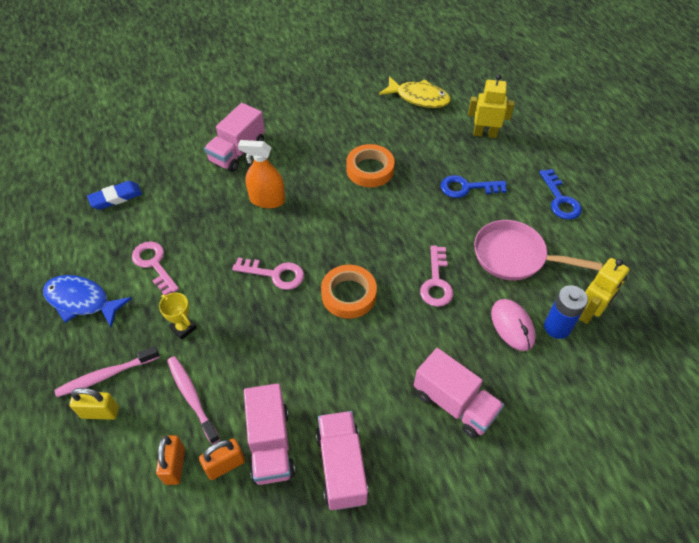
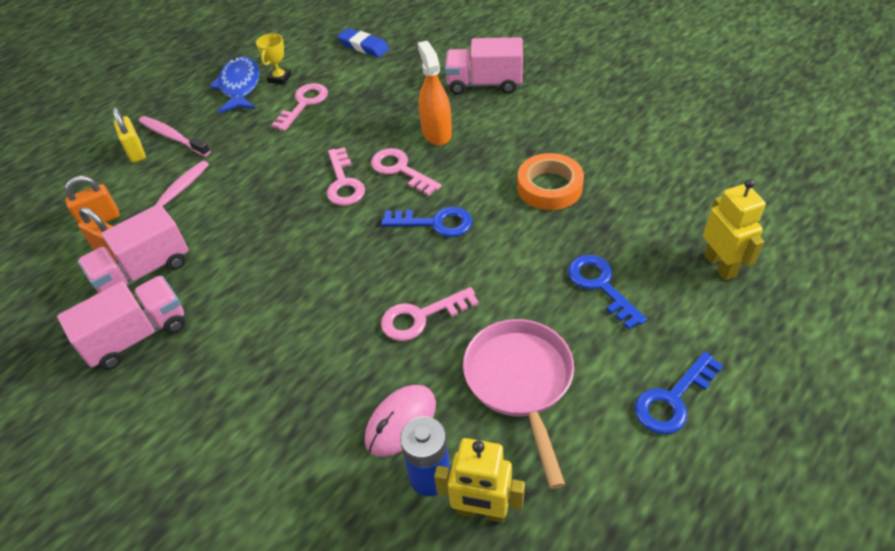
camera: 65 degrees right, 5 degrees down
(183, 328) = (244, 155): yellow trophy -> yellow trophy (279, 78)
(289, 236) = (400, 170): none -> pink key
(348, 295) = (353, 249): orange tape -> none
(358, 239) = (435, 223): none -> blue key
(419, 98) = (717, 176): yellow fish -> none
(454, 403) = (254, 404): pink truck -> none

